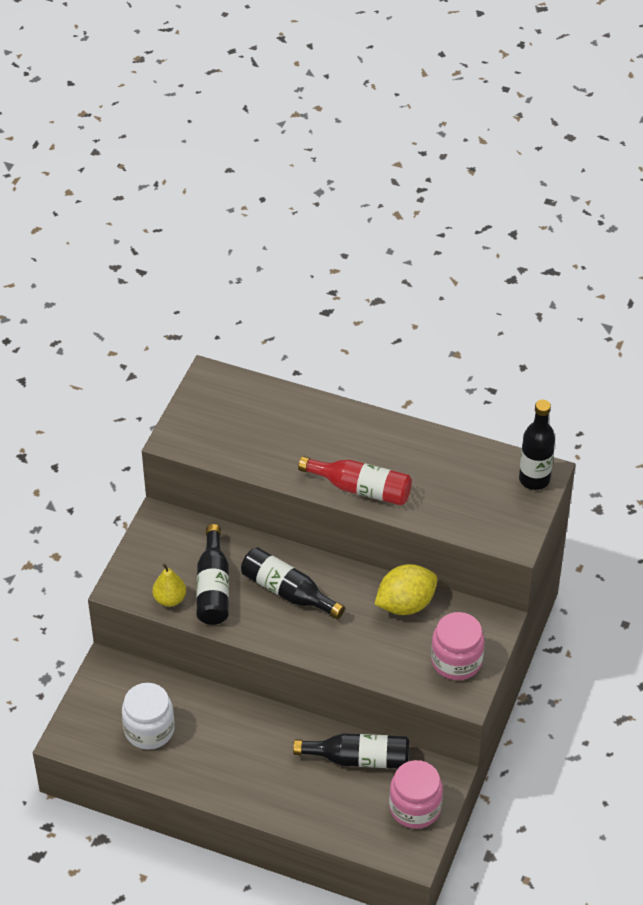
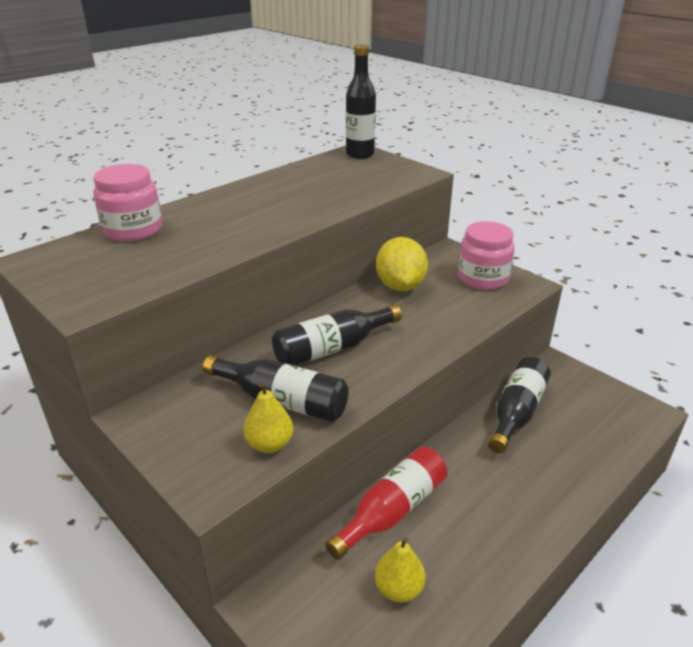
camera: 65 degrees left, 15 degrees down
(149, 730) = (399, 589): white jar -> yellow pear
(361, 489) = (294, 217): red bottle -> red bottle (392, 510)
(415, 808) = (588, 394): pink jar -> pink jar (133, 230)

